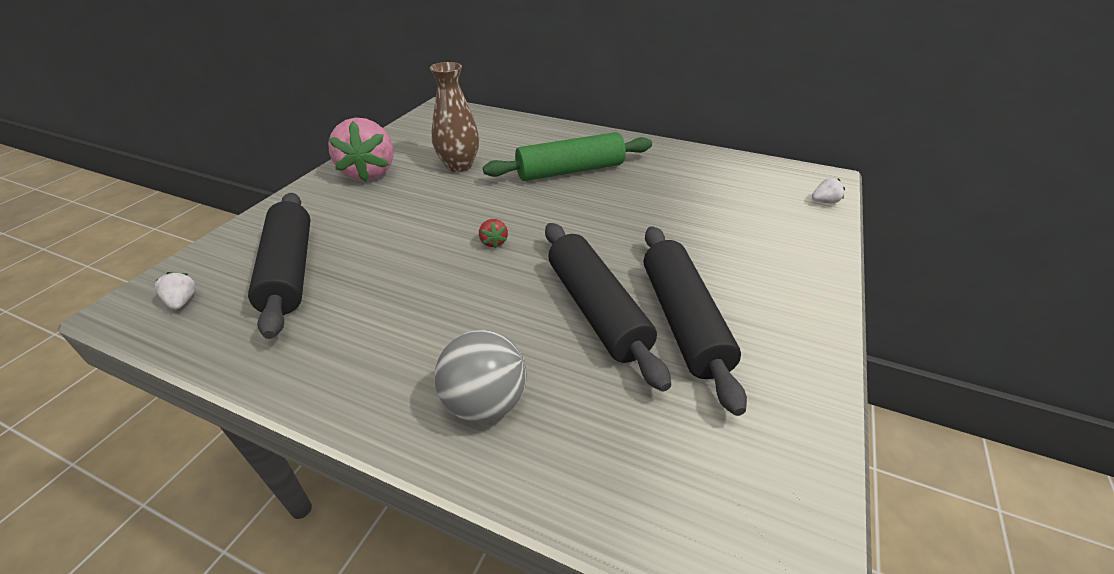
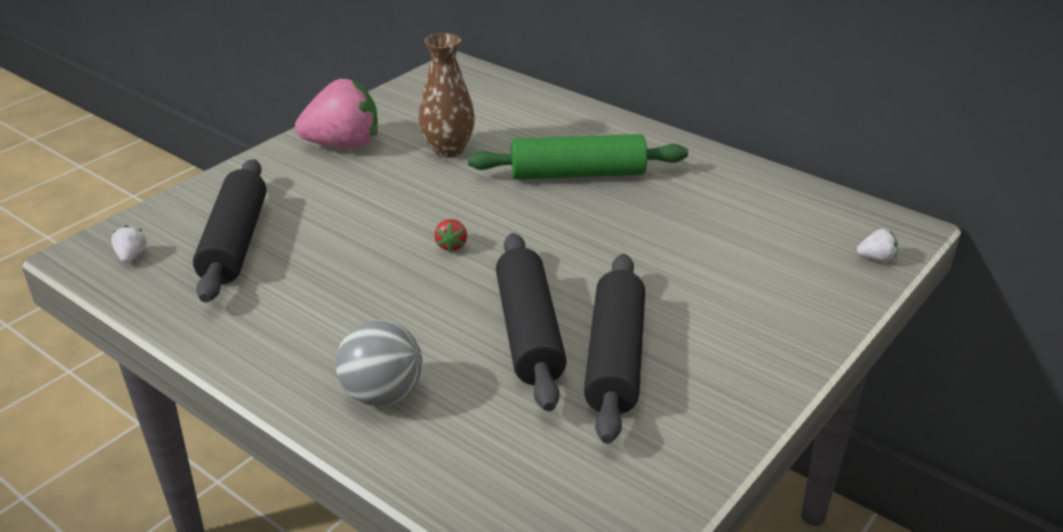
camera: 15 degrees right, 5 degrees down
(369, 173) = (343, 144): pink strawberry -> pink strawberry turned 105 degrees counterclockwise

